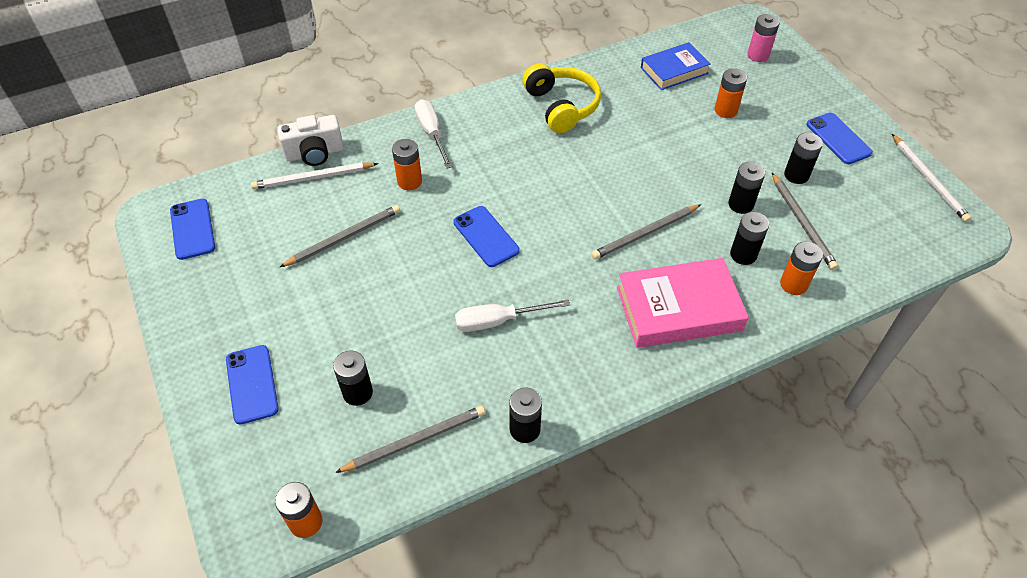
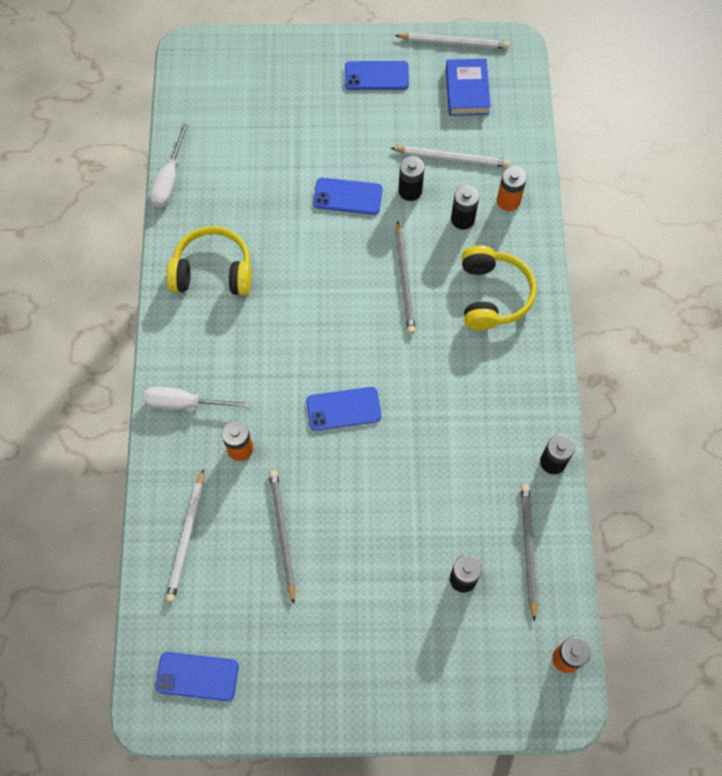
camera: 65 degrees left, 15 degrees up
(252, 384) = (415, 666): blue phone -> blue phone (348, 196)
(315, 153) = (152, 525): white camera -> none
(498, 321) = (441, 438): white screwdriver -> white screwdriver (169, 179)
(674, 70) = (219, 152): blue book -> blue book (467, 91)
(678, 308) = (492, 295): pink book -> yellow headphones
(725, 110) = (296, 140): orange battery -> none
(758, 55) = (240, 73): pink battery -> none
(796, 175) = (400, 131): black battery -> none
(802, 223) = (452, 158): grey pencil -> white pencil

